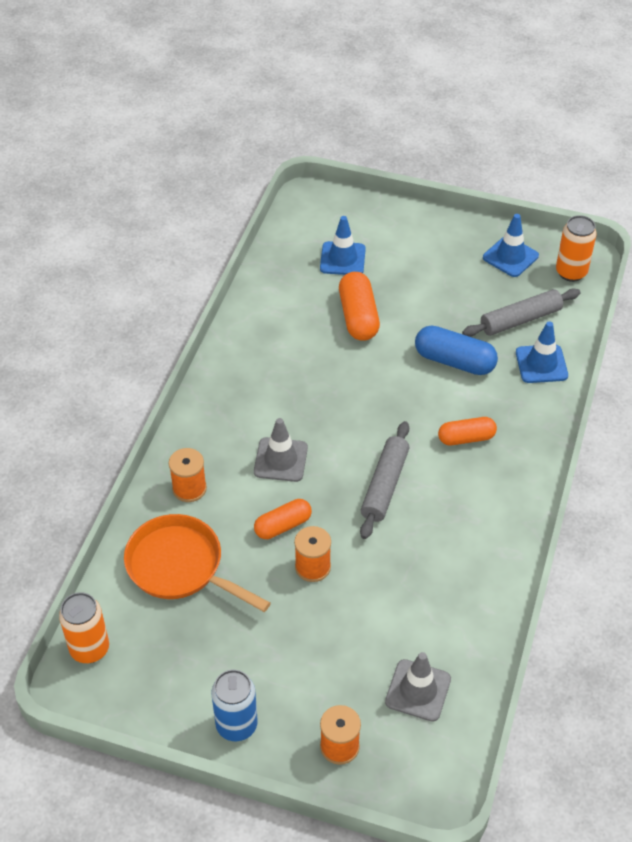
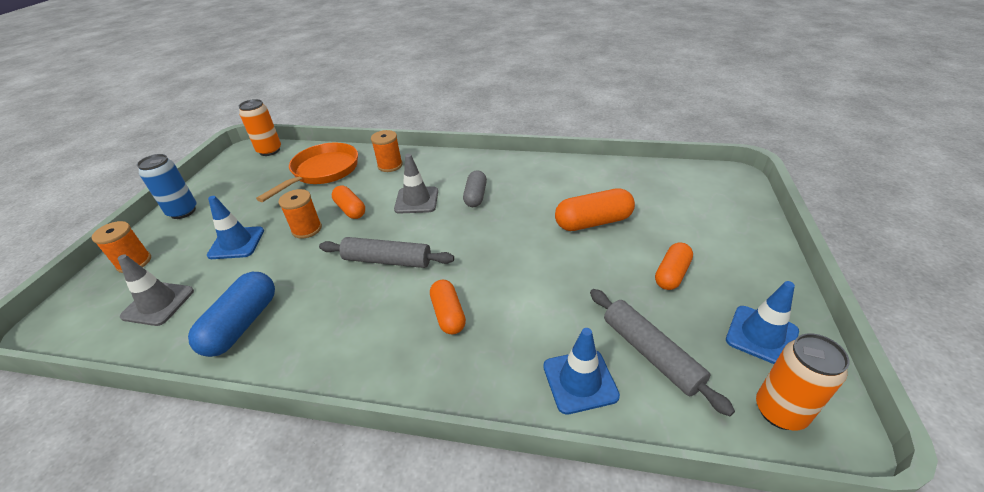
camera: 85 degrees right, 10 degrees down
(287, 404) = (475, 196): none -> grey capsule
(342, 259) = (665, 204): blue traffic cone -> blue traffic cone (236, 243)
(440, 284) = (671, 274): none -> orange capsule
(454, 361) = (557, 296): blue capsule -> blue capsule (242, 324)

